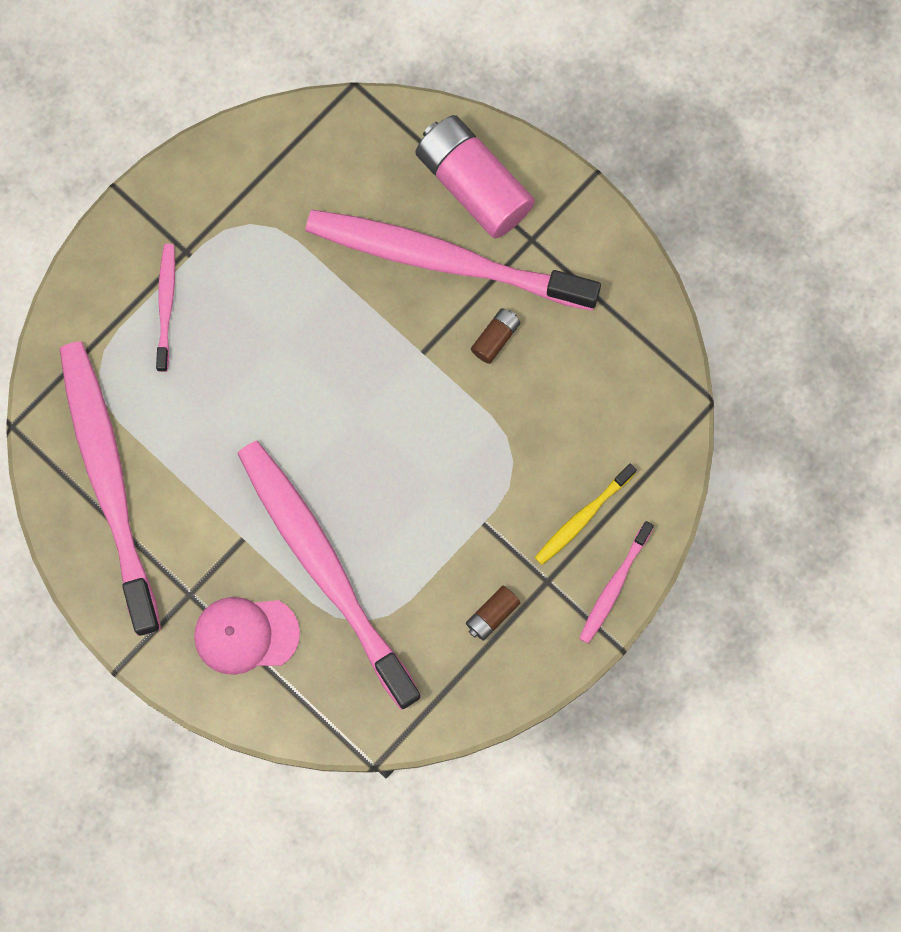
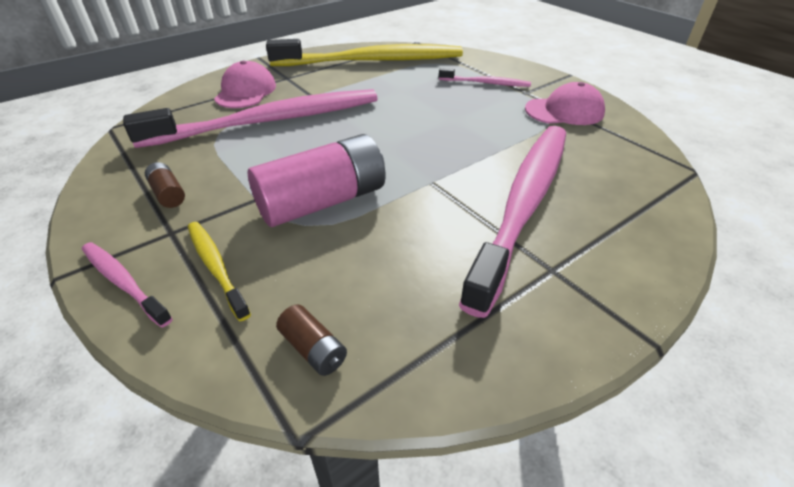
camera: 100 degrees right, 35 degrees down
(109, 481) = (372, 61): pink toothbrush -> yellow toothbrush
(237, 206) = (564, 111): none -> pink cap
(473, 185) = (612, 232): pink battery -> pink battery (323, 202)
(495, 338) = (437, 227): brown battery -> brown battery (313, 349)

